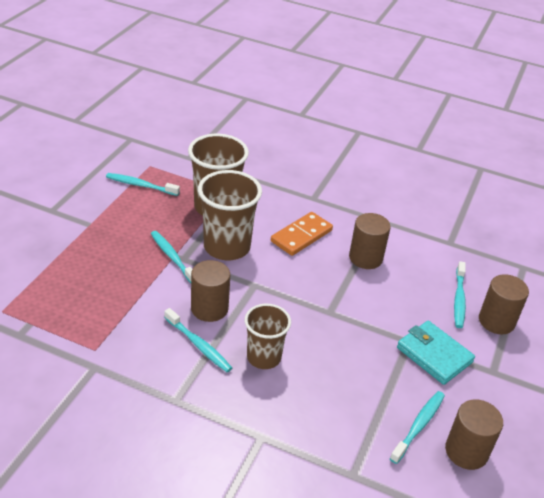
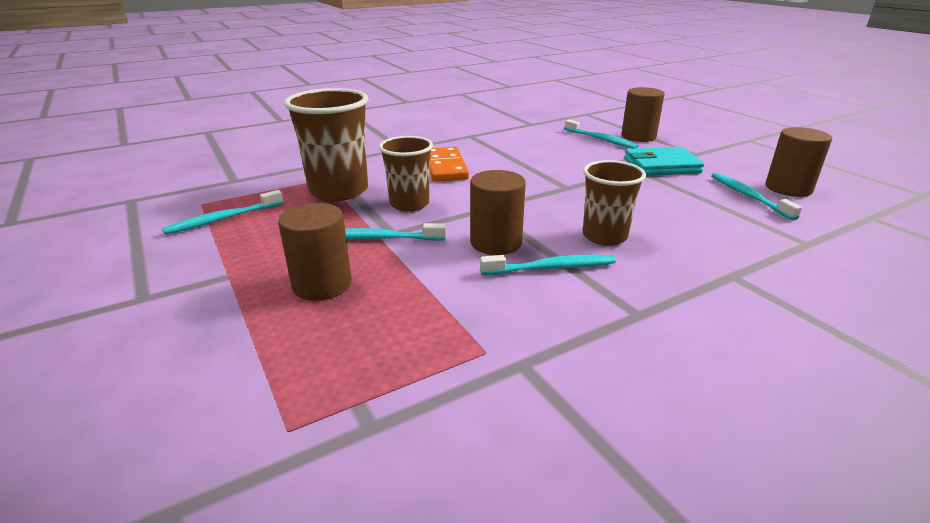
camera: 50 degrees left, 10 degrees down
(227, 247) = (409, 204): brown cup -> brown cup, size x0.64
(365, 258) = (511, 153): brown cylinder -> brown cylinder (322, 284)

